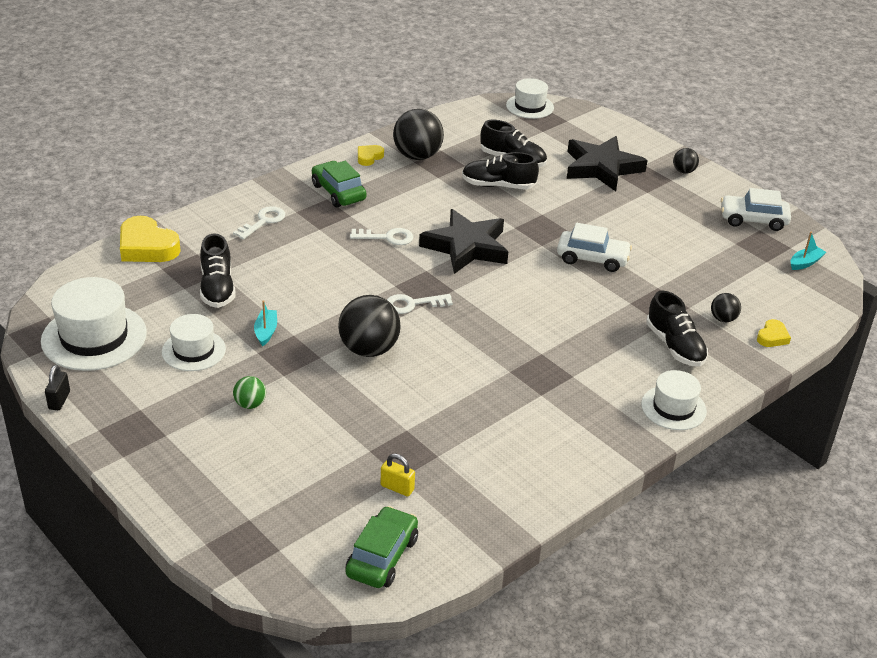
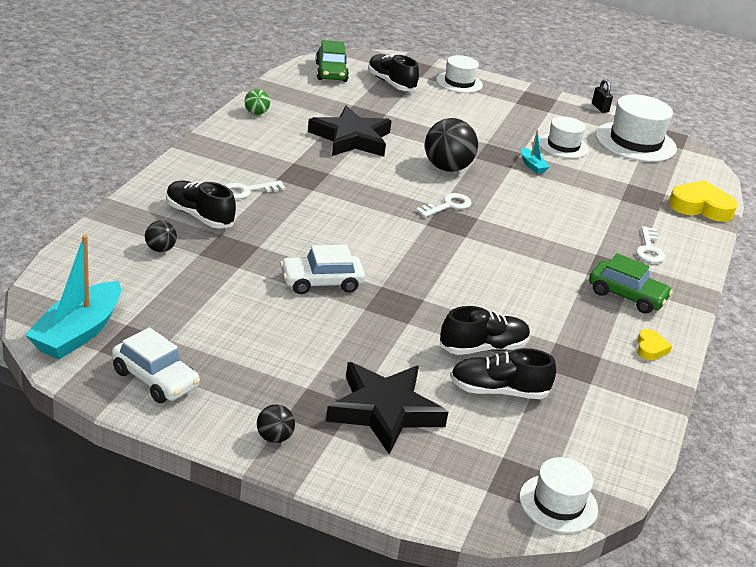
camera: 150 degrees right, 5 degrees down
(217, 288) = (606, 187): black shoe -> black shoe (391, 83)
(250, 404) = (487, 124): green ball -> green ball (256, 113)
(387, 237) = (530, 259): white key -> white key (247, 191)
(397, 488) = (350, 100): yellow padlock -> none
(417, 156) = (605, 365): black ball -> none
(466, 247) = (451, 266): black star -> black star (351, 138)
(673, 408) = (182, 171): white hat -> white hat (459, 82)
(753, 220) = (155, 379): white car -> white car turned 60 degrees clockwise
(772, 337) = (105, 242): yellow heart -> none
(805, 263) = (78, 333): turquoise boat -> turquoise boat, size x2.13

